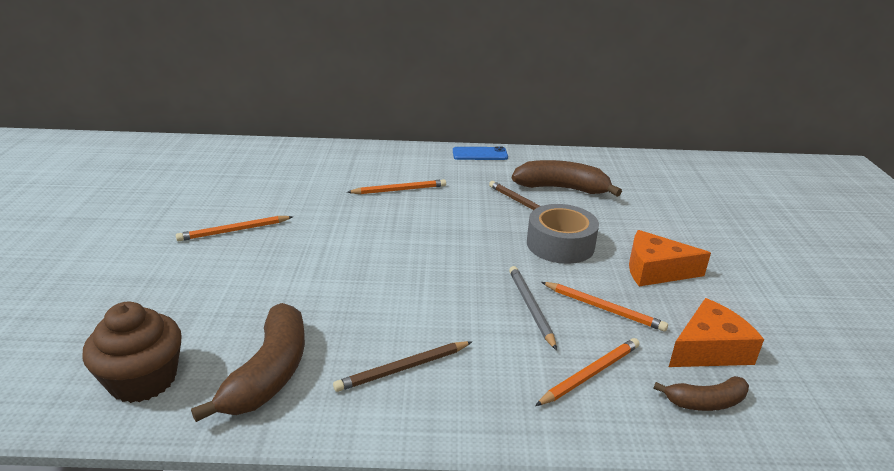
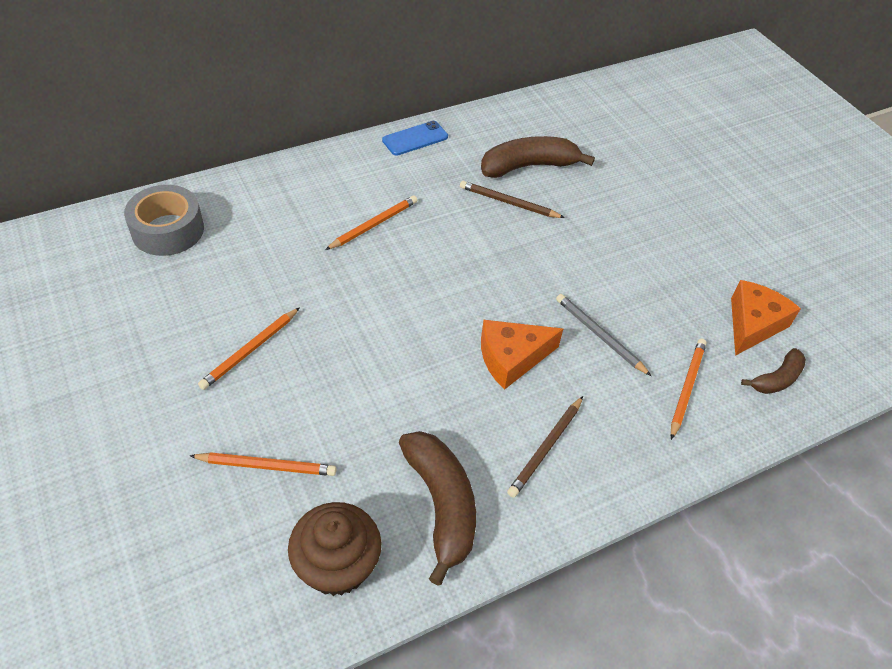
camera: 30 degrees left, 20 degrees up
(560, 244) = (575, 247): grey tape -> grey tape (168, 230)
(603, 308) = (655, 312): orange pencil -> orange pencil (266, 466)
(655, 271) = (669, 250): orange cheese -> orange cheese (512, 358)

